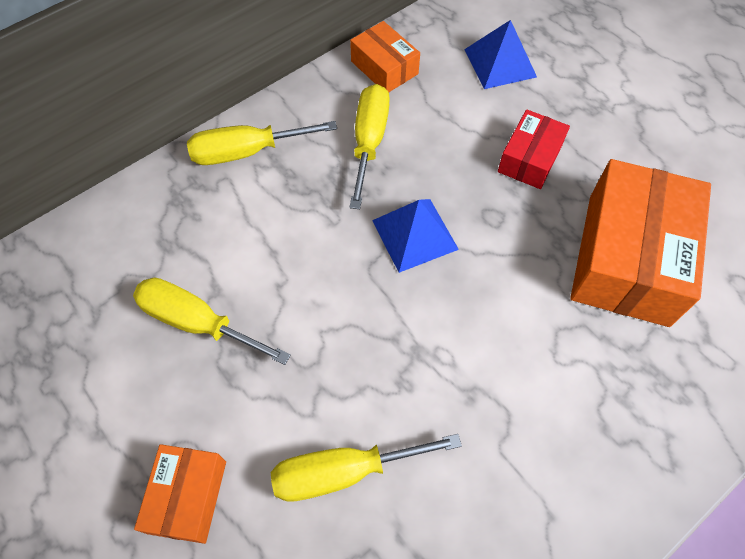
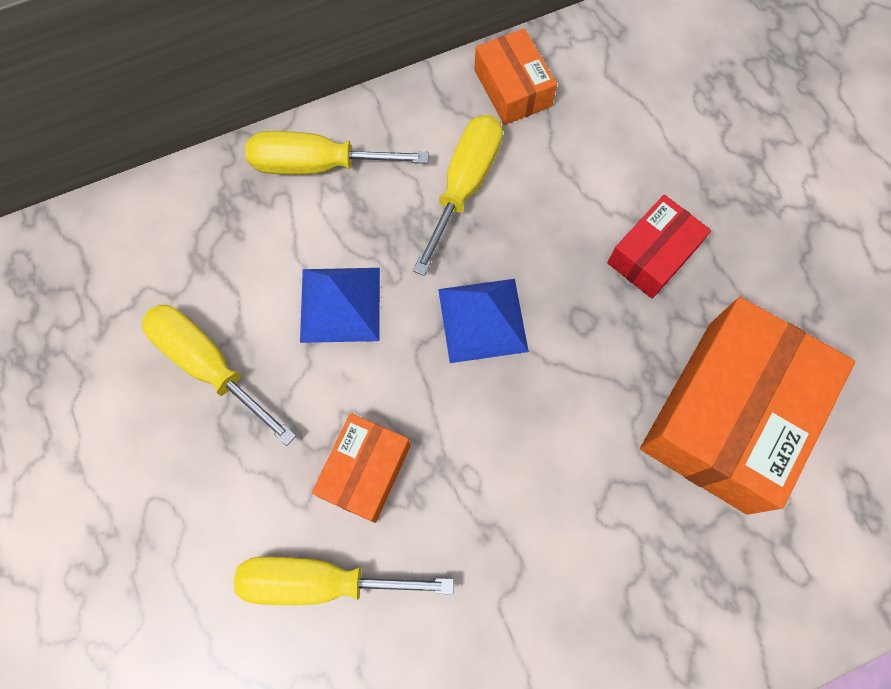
camera: 15 degrees right, 10 degrees up
(187, 496) = (150, 561): orange box -> orange box (365, 471)
(500, 63) = (659, 114): blue pyramid -> blue pyramid (340, 304)

